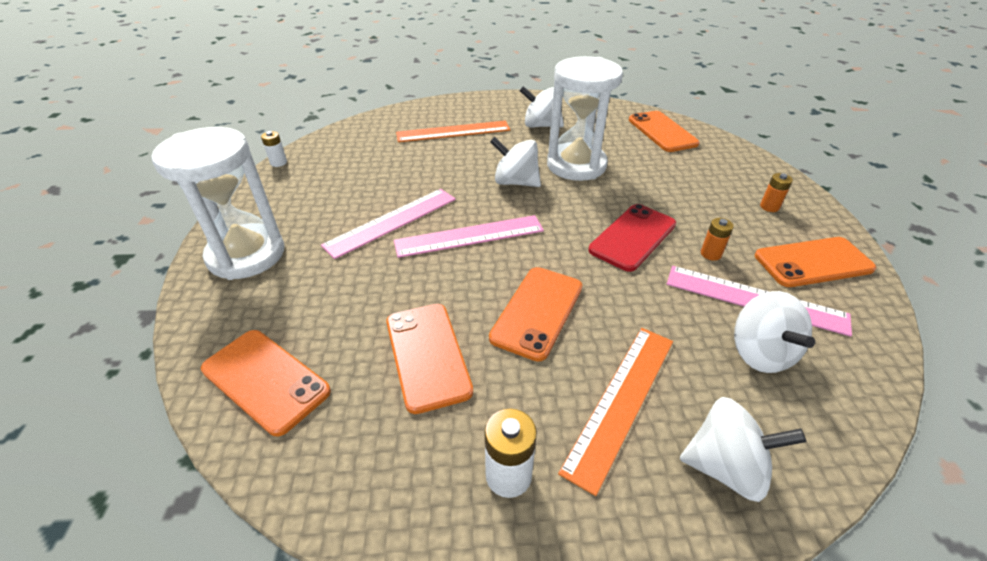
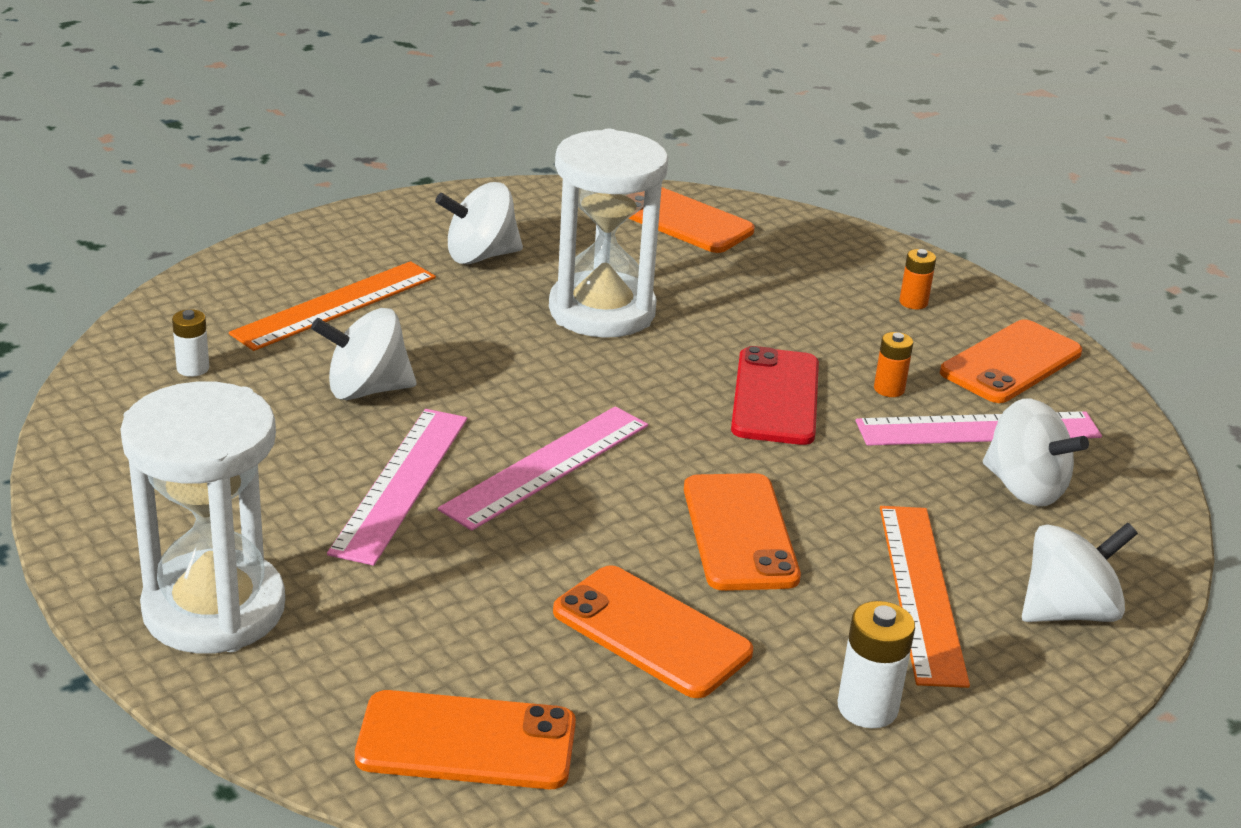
camera: 35 degrees left, 10 degrees down
(278, 163) = (61, 450): white battery -> white battery (193, 368)
(515, 182) = (534, 365): white spinning top -> white spinning top (366, 390)

